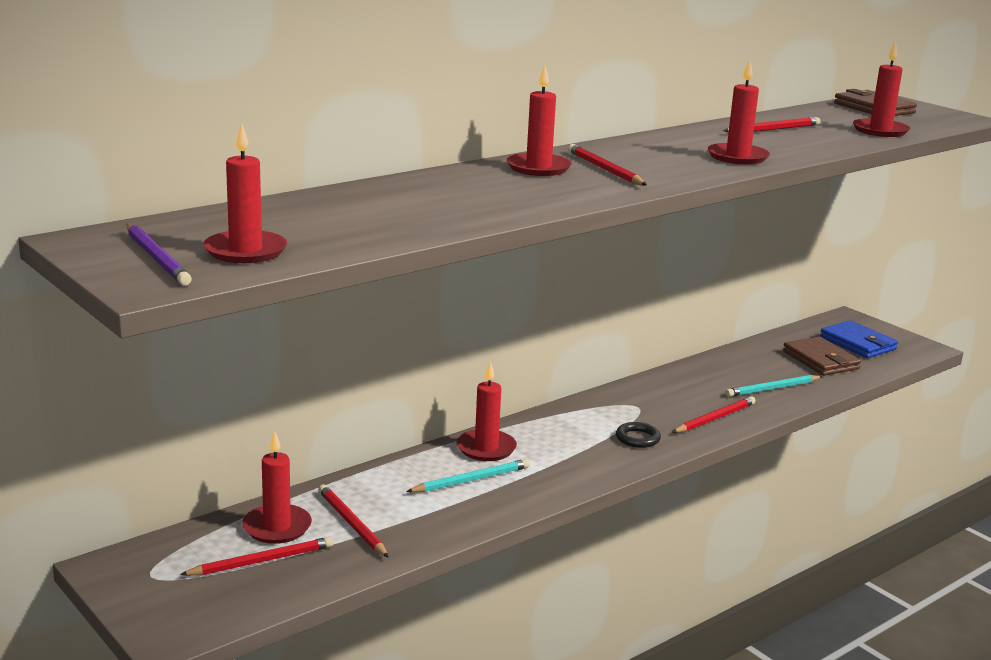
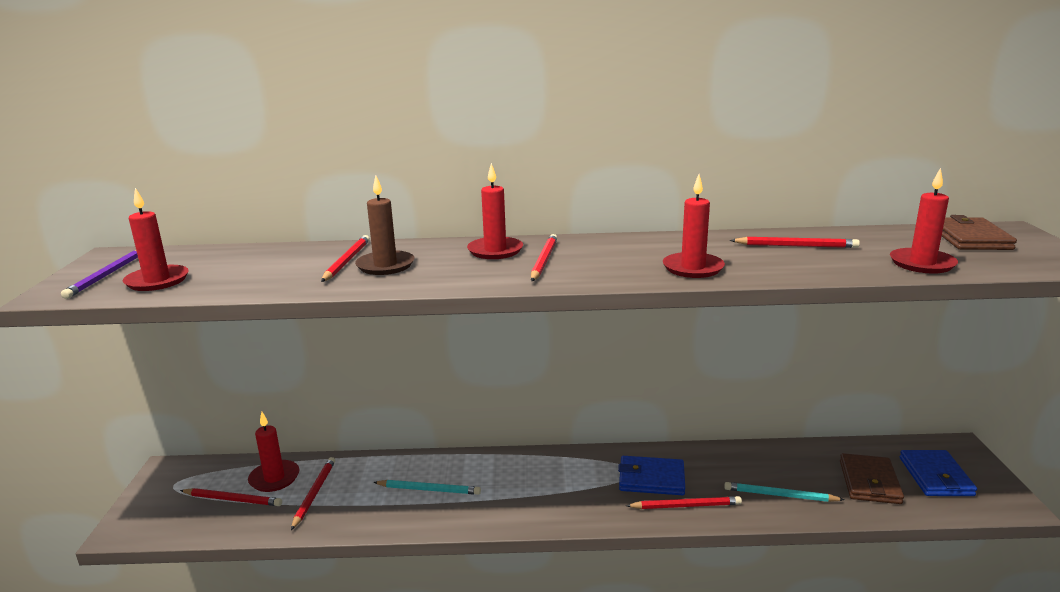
camera: 40 degrees right, 0 degrees up
(413, 199) = (346, 261): none -> red pencil
(466, 196) = (385, 265): none -> brown candle
(486, 448) = (474, 467): red candle -> none
(637, 438) = (595, 500): black ring -> none
(660, 408) = (651, 479): none -> blue wallet

